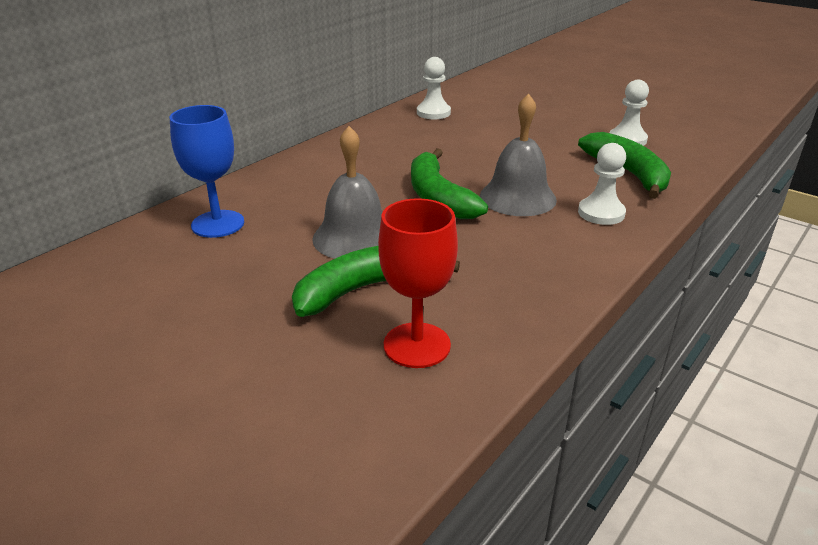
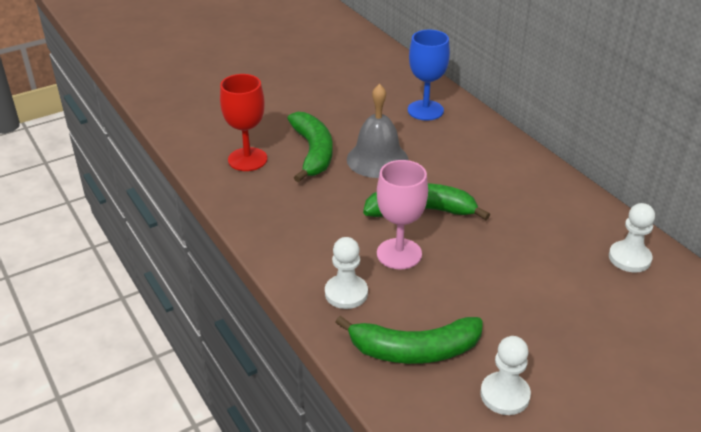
camera: 110 degrees right, 5 degrees up
(517, 197) = (399, 254): grey bell -> pink goblet

